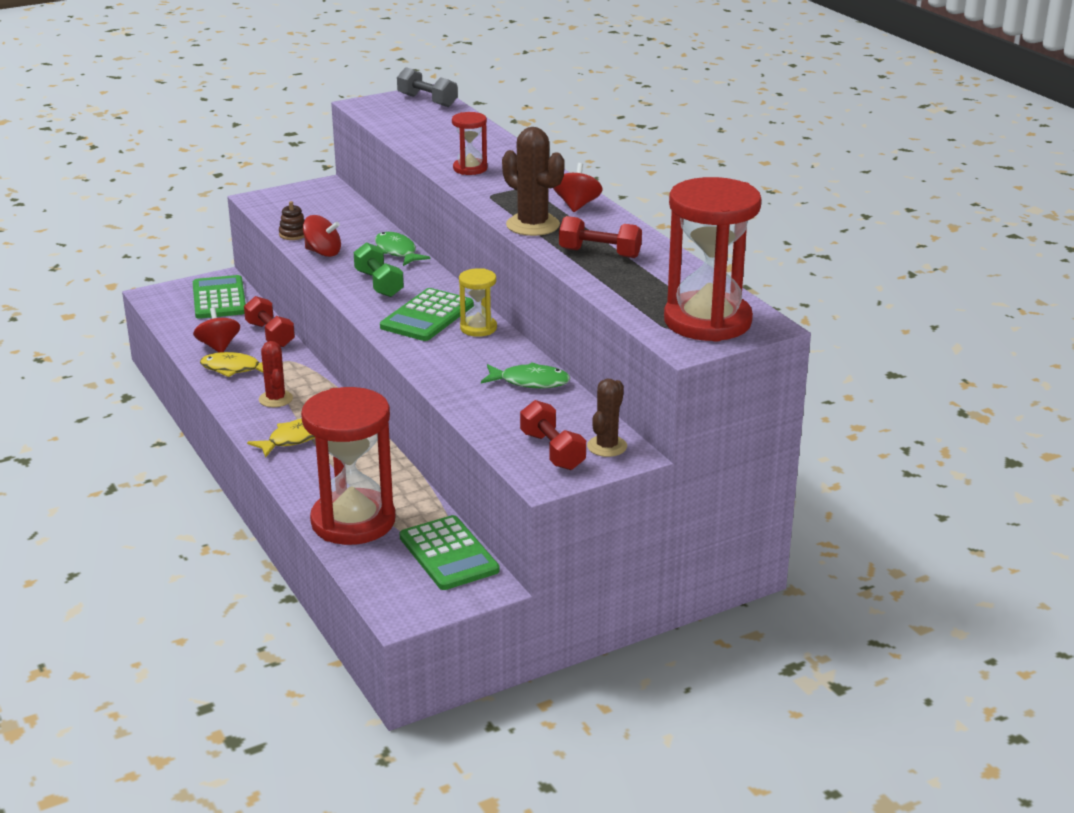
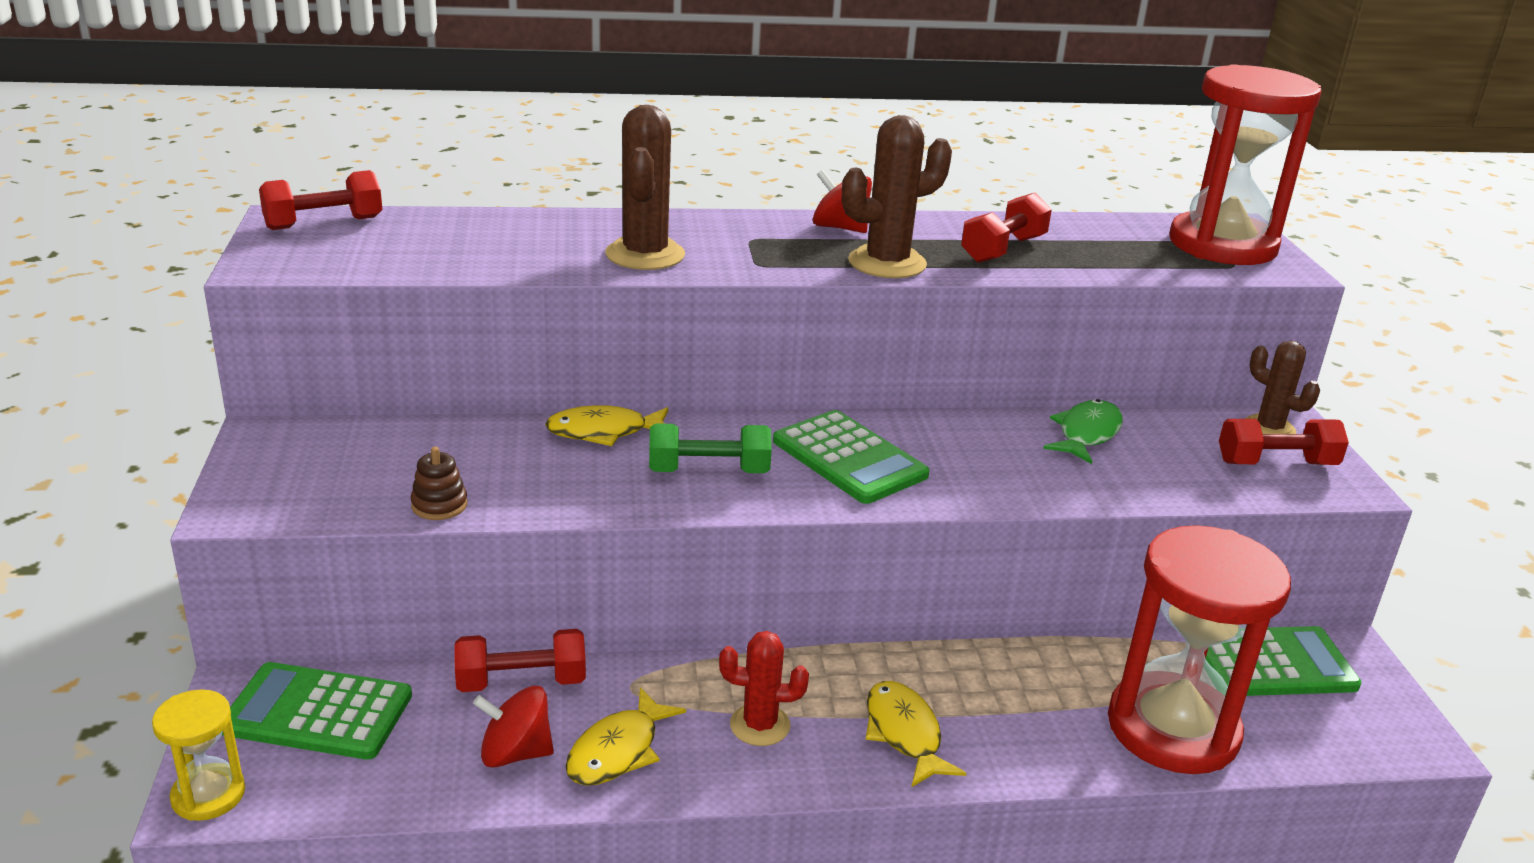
camera: 70 degrees left, 0 degrees up
(323, 252) = (544, 493): red spinning top -> none
(397, 251) = (604, 432): green fish -> yellow fish
(427, 101) = (324, 223): grey dumbbell -> red dumbbell
(470, 168) = (645, 255): red hourglass -> brown cactus
(478, 328) = (911, 431): yellow hourglass -> yellow hourglass (208, 795)

